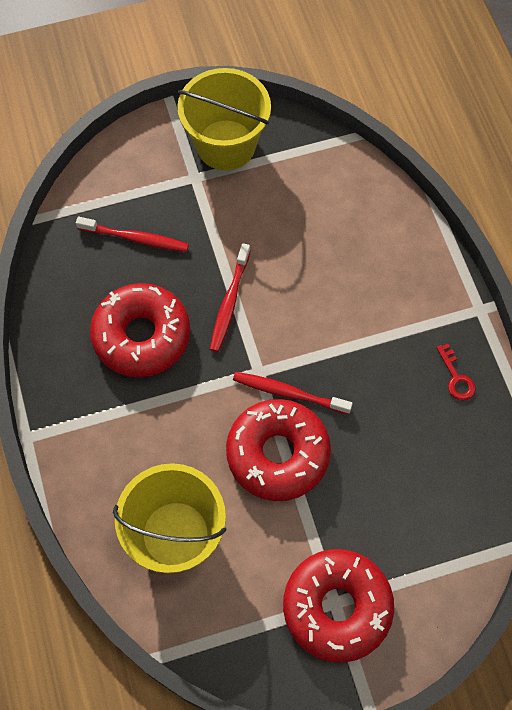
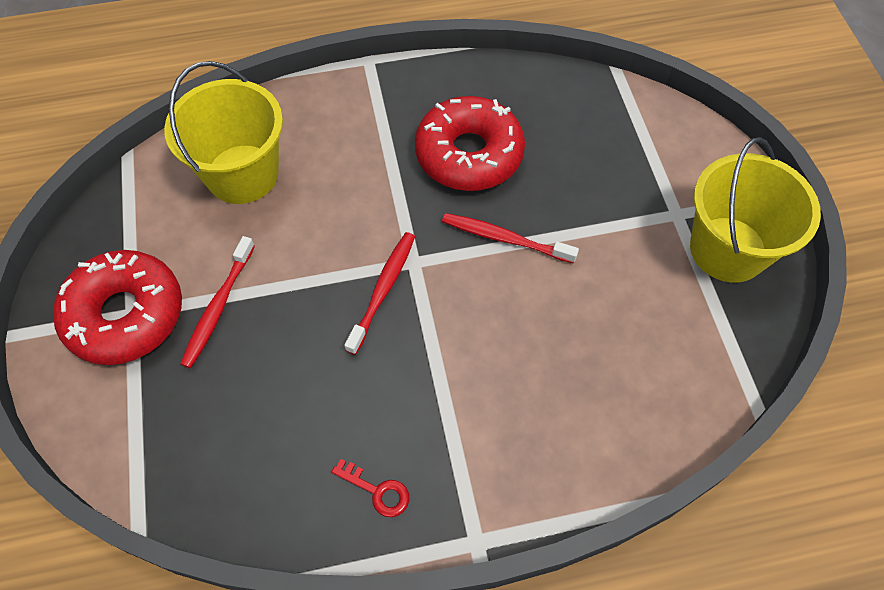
camera: 95 degrees right, 5 degrees down
(135, 238) = (591, 152): red toothbrush -> red toothbrush (218, 307)
(278, 454) = (311, 273): red donut -> none
(456, 378) = (377, 491): red key -> red key turned 135 degrees counterclockwise

